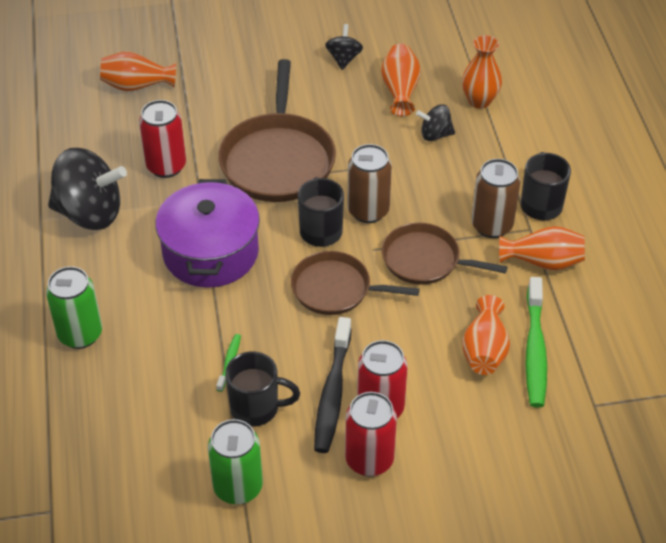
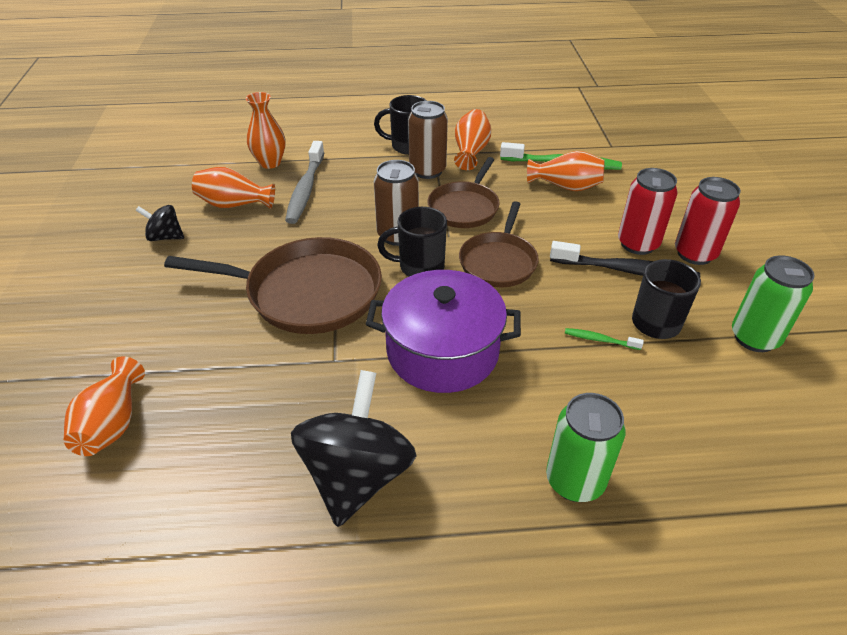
camera: 85 degrees left, 5 degrees down
(166, 166) = (288, 391): red can -> none
(435, 134) = (305, 189): black spinning top -> grey toothbrush

